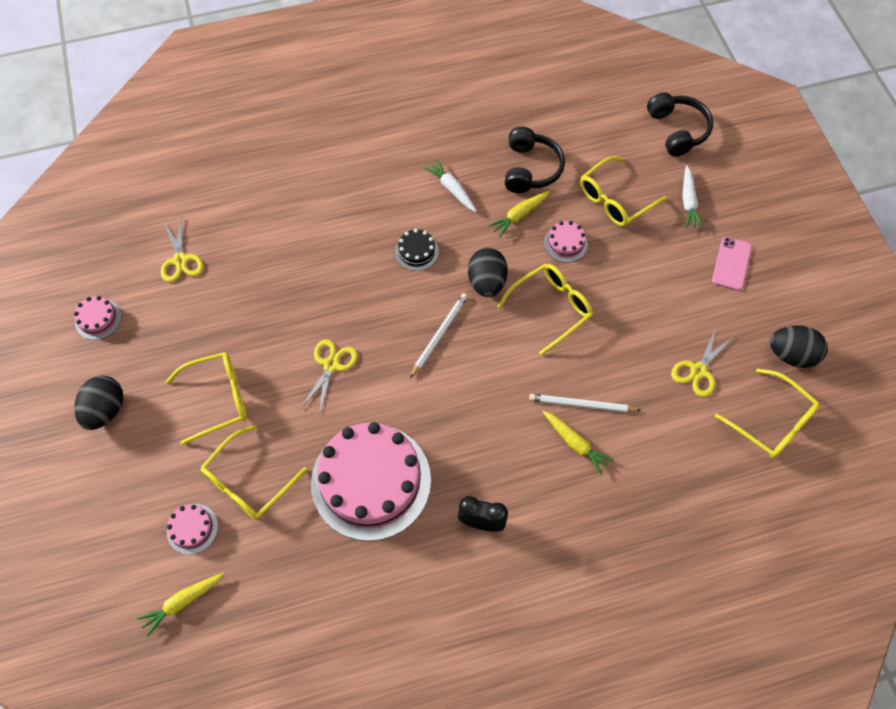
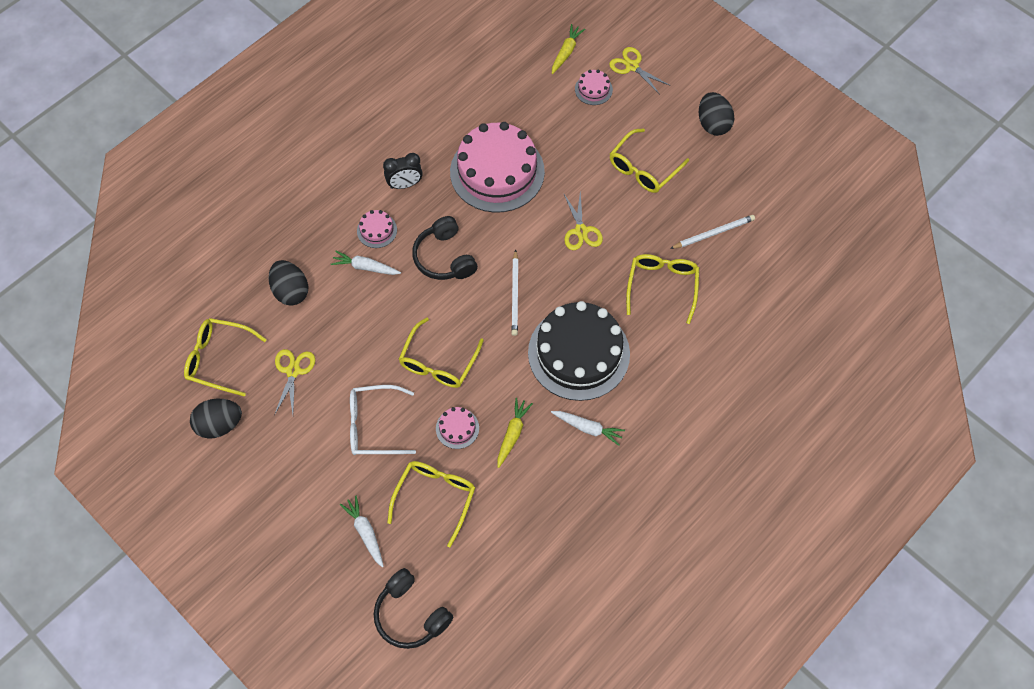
camera: 150 degrees right, 0 degrees up
(98, 319) = (777, 175): pink cake -> pink cake (377, 230)
(180, 260) = (759, 247): yellow scissors -> yellow scissors (632, 66)
(248, 481) = (579, 131): yellow glasses -> yellow glasses (662, 286)
(416, 252) = (578, 353): black cake -> black cake, size x2.41
(487, 282) = (504, 357): black egg -> black egg (291, 291)
(530, 169) = (530, 489): black headphones -> black headphones (444, 257)
(575, 443) = (365, 267): yellow carrot -> white carrot
(581, 404) = (374, 297): white pencil -> white pencil (713, 233)
(640, 282) = (374, 425): none -> white glasses
(731, 264) = (300, 486): pink phone -> none

